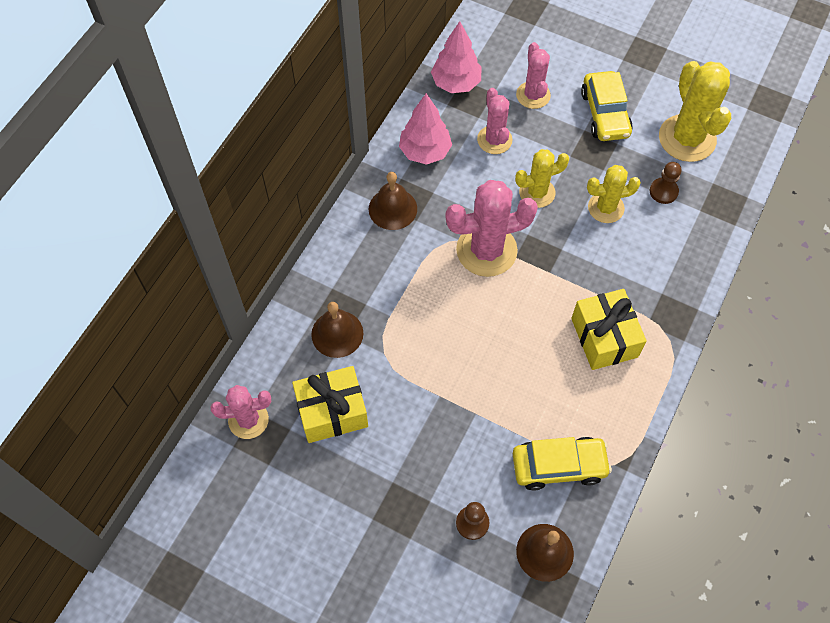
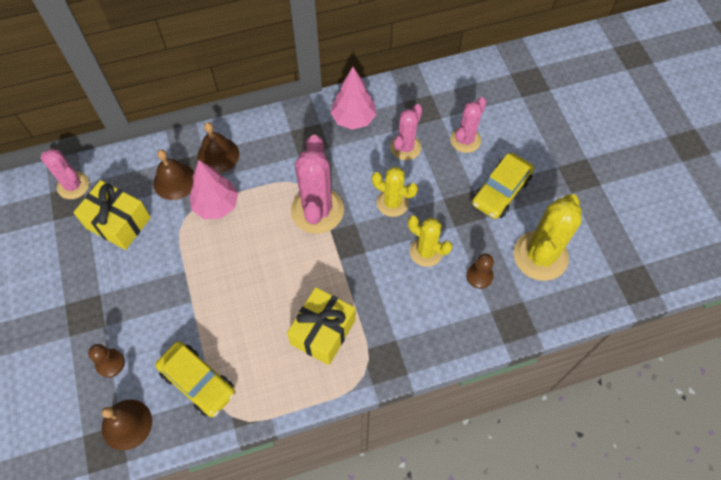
camera: 45 degrees right, 0 degrees up
(392, 208) = (293, 136): brown bell -> brown bell (218, 155)
(456, 83) = (424, 93): pink tree -> pink tree (216, 205)
(486, 250) = (317, 210): pink cactus -> pink cactus turned 60 degrees clockwise

